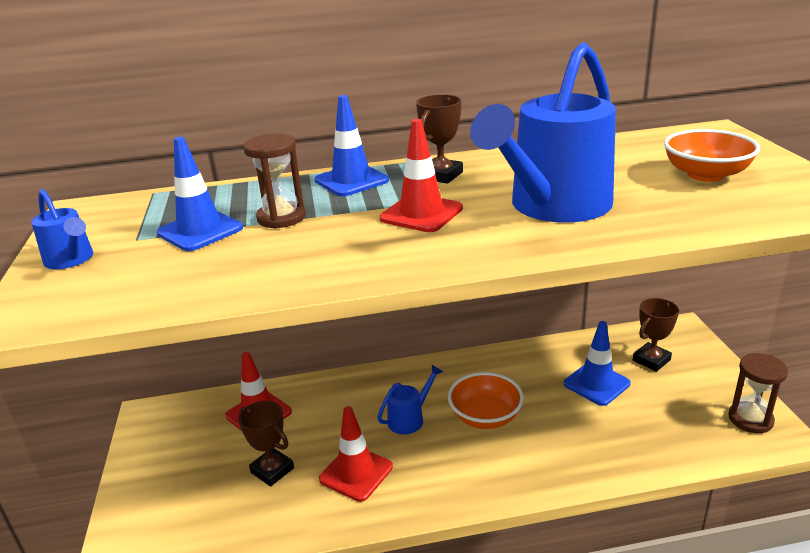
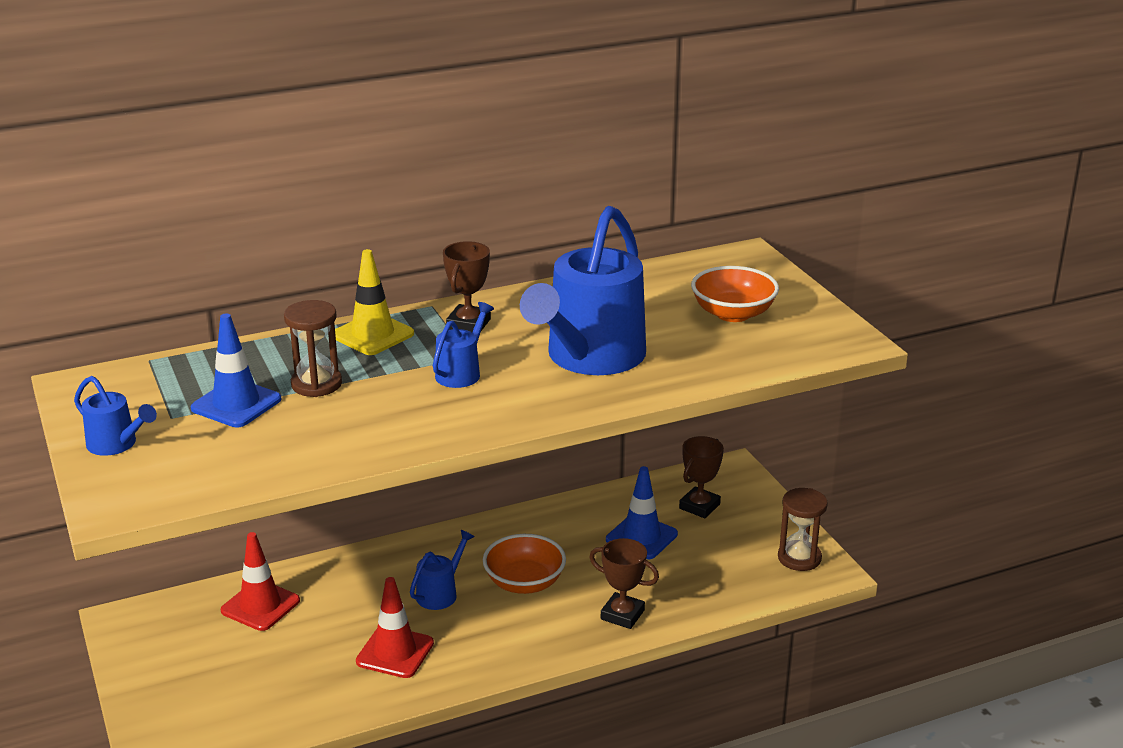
camera: 15 degrees left, 0 degrees up
(272, 470) = (299, 660): brown trophy -> brown trophy (622, 615)
(351, 180) = (373, 335): blue traffic cone -> yellow traffic cone
(421, 214) = (461, 372): red traffic cone -> blue watering can

